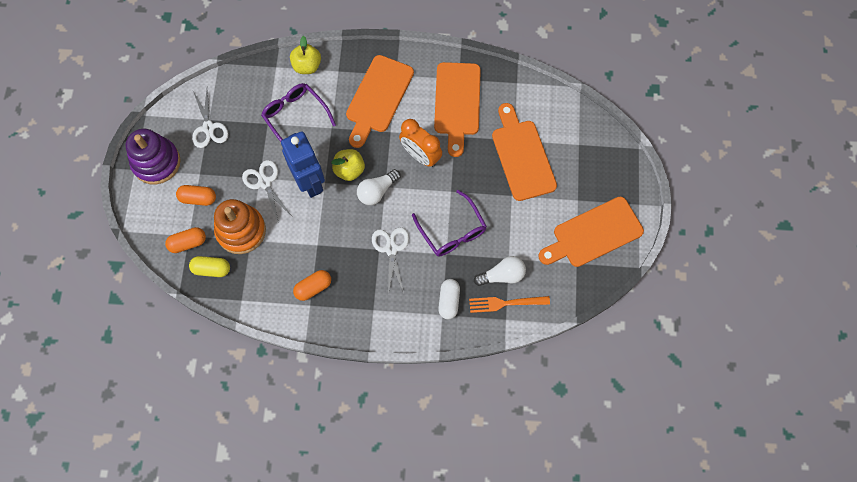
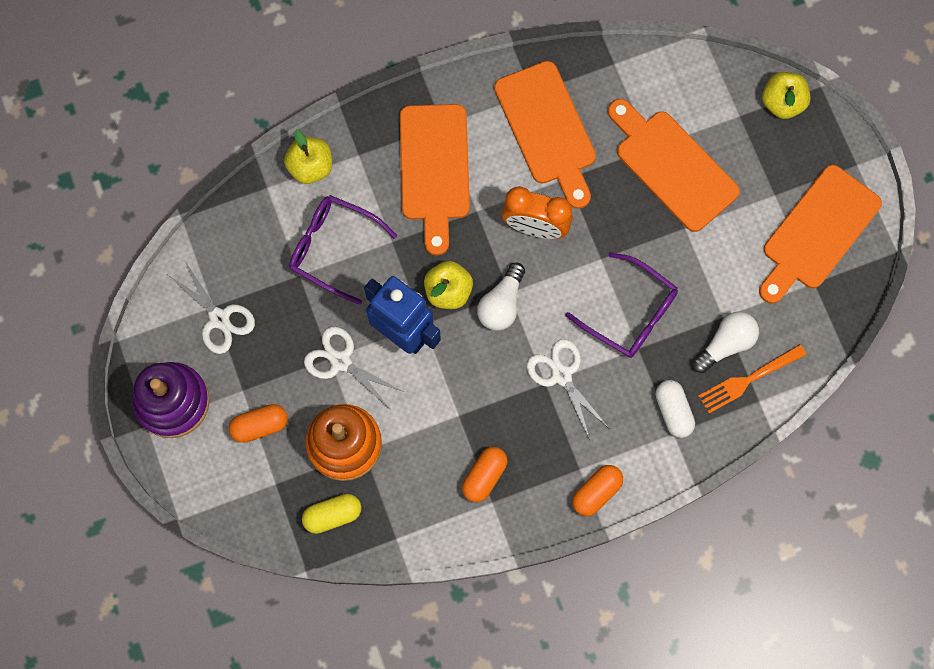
camera: 25 degrees left, 5 degrees up
(188, 243) = (280, 494): orange capsule -> orange capsule (596, 492)
(609, 148) = (782, 102): none -> yellow apple

